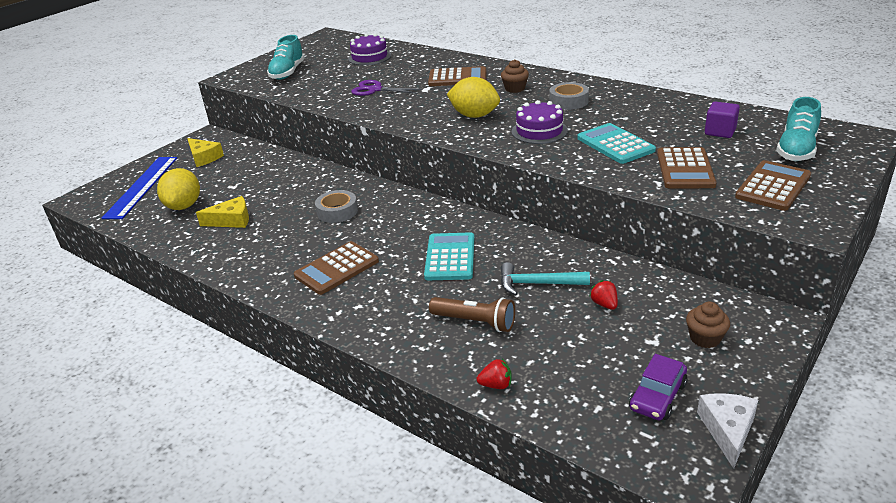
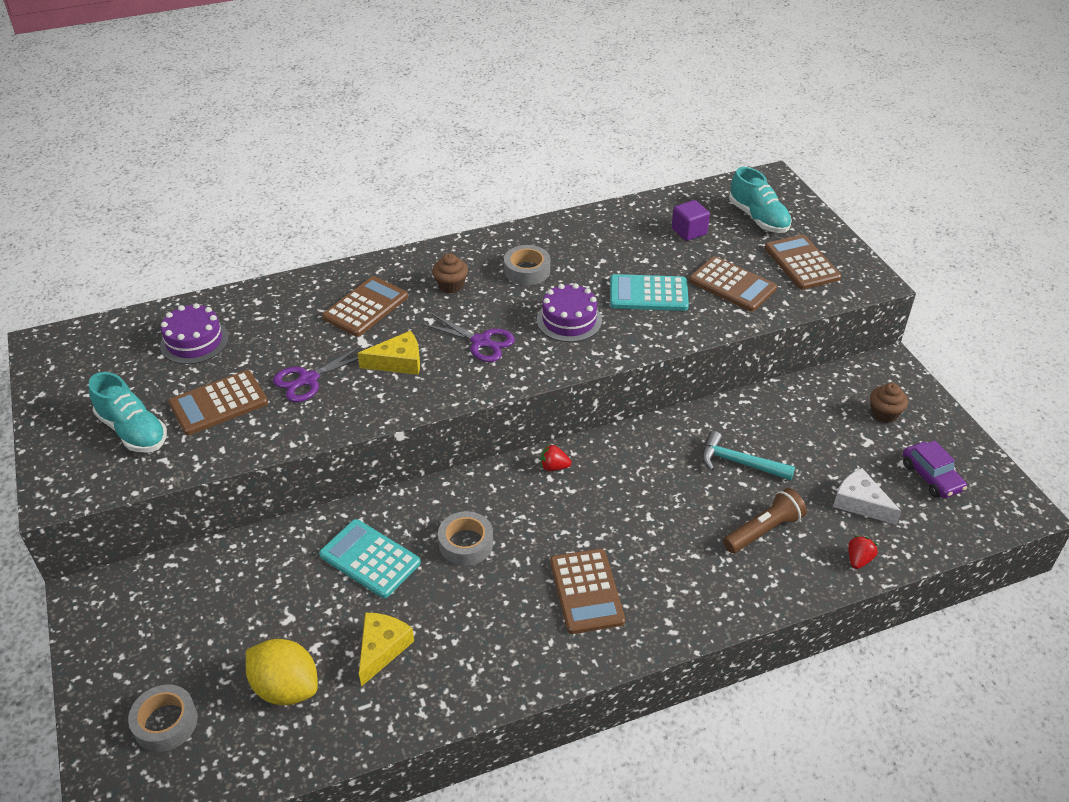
camera: 60 degrees left, 10 degrees up
(141, 186) = (165, 723): blue ruler -> grey tape
(204, 157) = (160, 622): yellow cheese -> yellow cheese (398, 362)
(329, 80) = (219, 403): none -> brown calculator
(450, 257) = (645, 497): turquoise calculator -> turquoise calculator (370, 559)
(474, 115) = (481, 342): yellow lemon -> purple scissors
(537, 284) = (739, 463): turquoise hammer -> turquoise hammer turned 75 degrees clockwise
(604, 304) = (801, 440): red strawberry -> red strawberry (554, 467)
(727, 430) = (986, 464): white cheese -> white cheese (860, 503)

